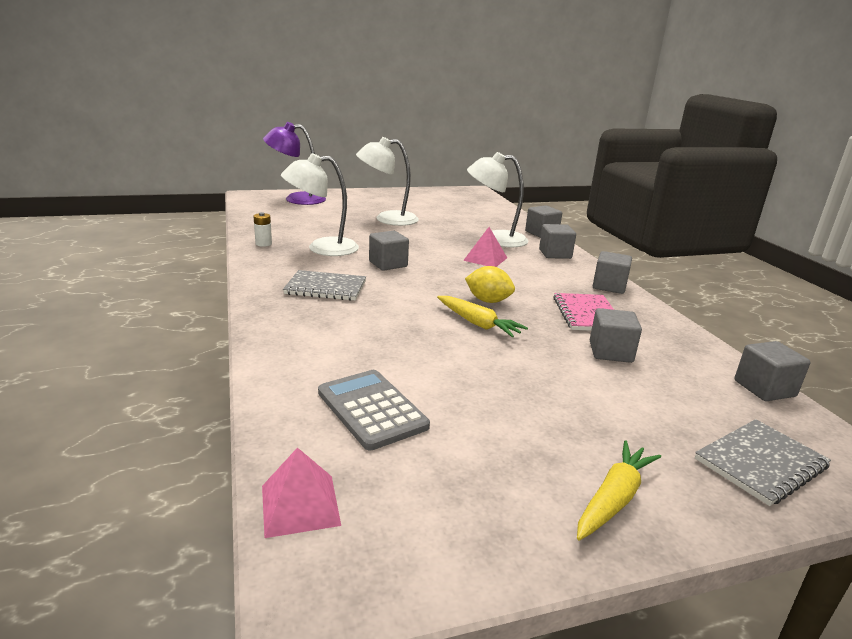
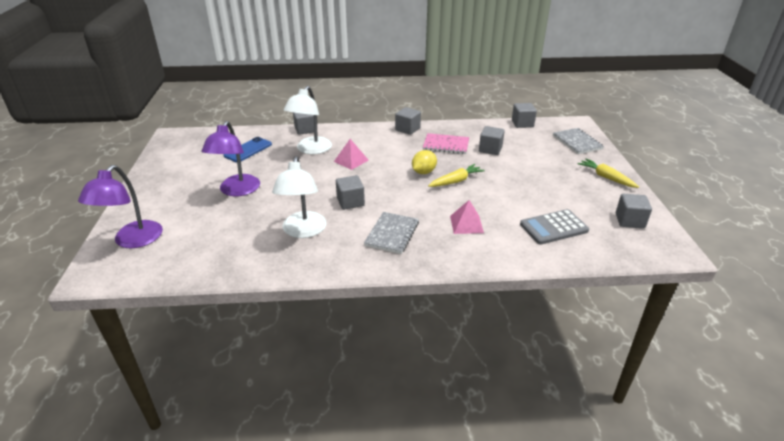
camera: 75 degrees left, 10 degrees up
(263, 244) = (279, 265): white battery -> none
(300, 505) = (631, 253): pink pyramid -> pink pyramid (466, 224)
(387, 219) = (237, 191): white lamp -> purple lamp
(470, 215) = (248, 150): none -> blue phone
(555, 254) = (349, 134): grey cube -> grey cube (629, 221)

